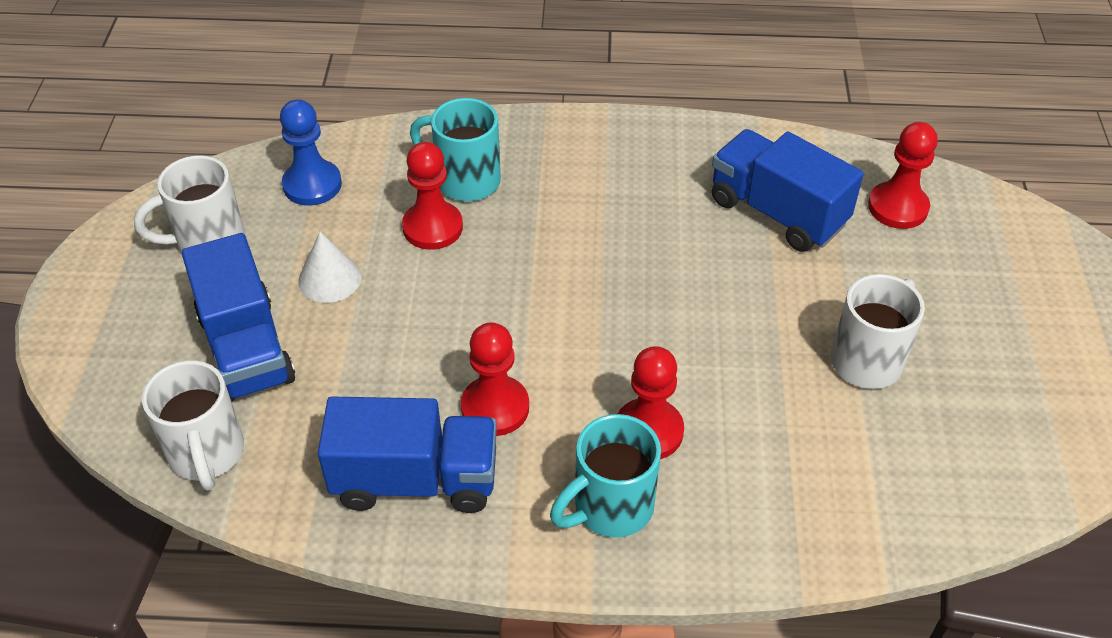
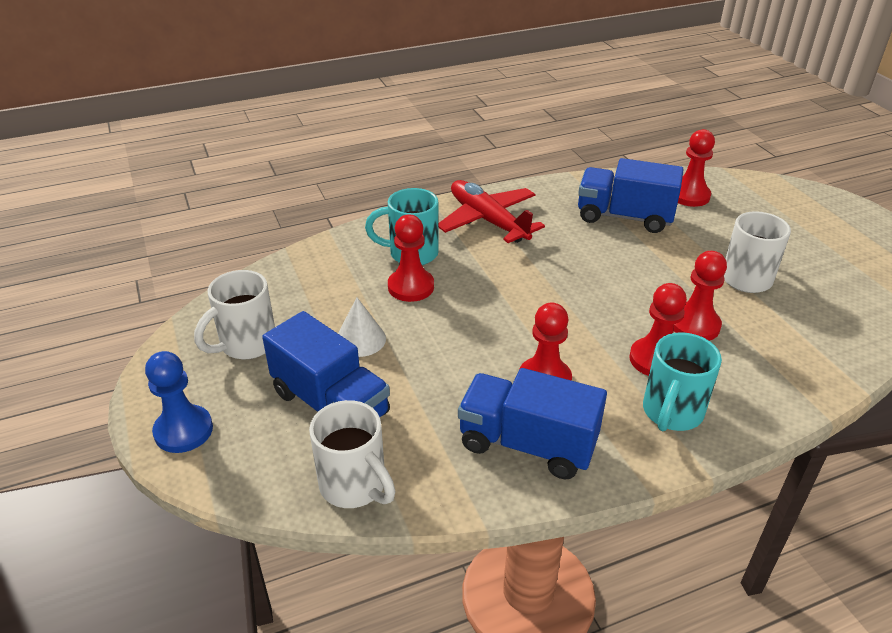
camera: 25 degrees left, 10 degrees down
(312, 185) = (301, 286): blue pawn -> blue pawn (183, 431)
(416, 479) = (527, 444): blue truck -> blue truck turned 135 degrees counterclockwise
(593, 161) = (488, 220): none -> red plane
(738, 403) = (694, 325): none -> red pawn

